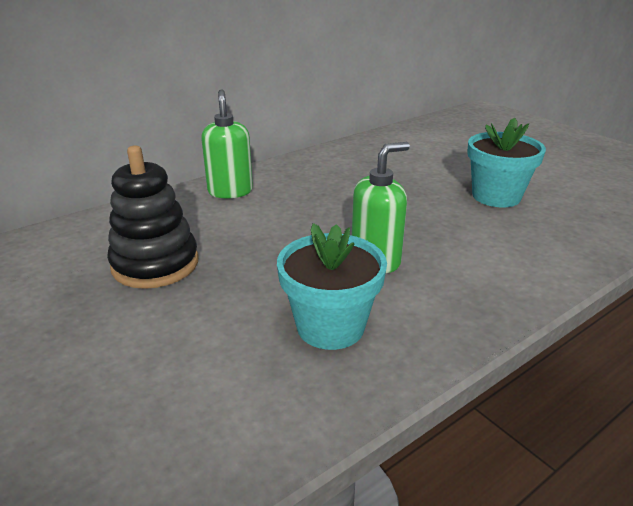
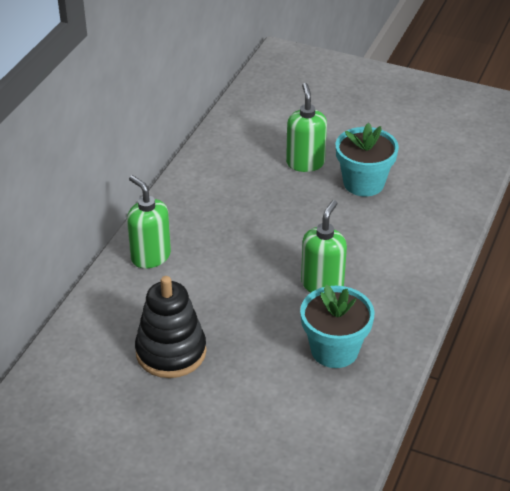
camera: 30 degrees left, 10 degrees up
(445, 169) = (305, 163): none -> green soap dispenser

